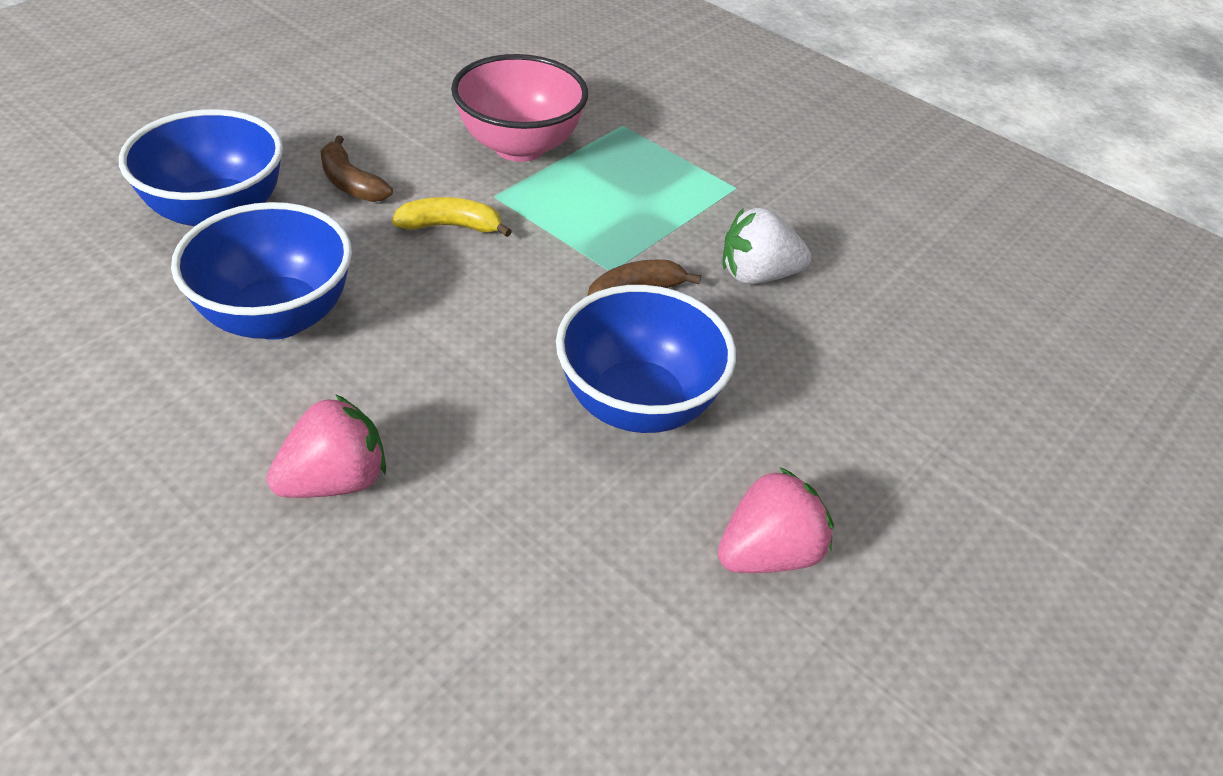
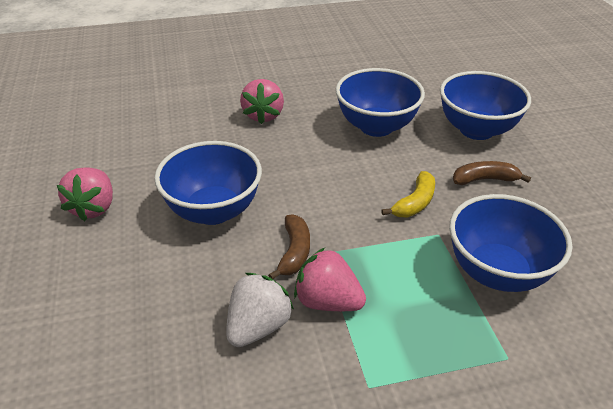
camera: 130 degrees right, 5 degrees down
(519, 146) = (497, 272): pink bowl -> blue bowl
(675, 241) = (327, 301): none -> pink strawberry

